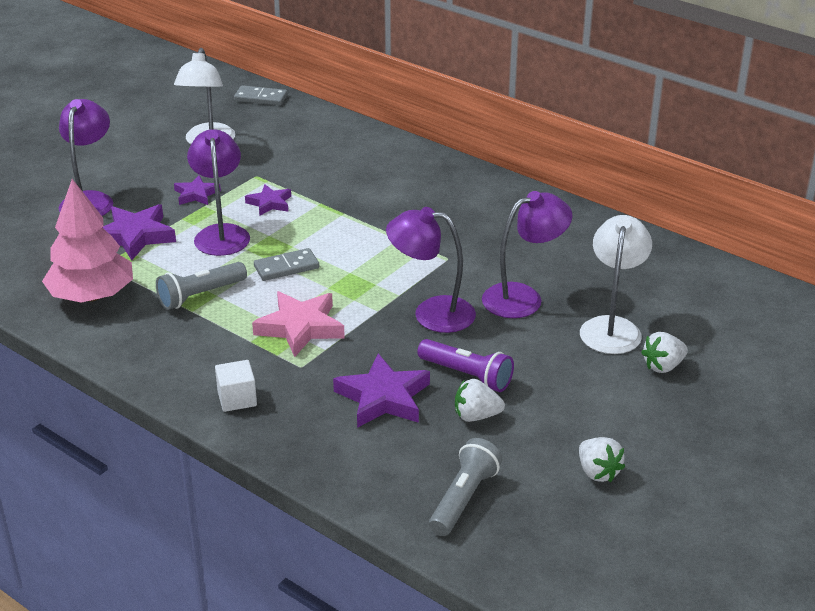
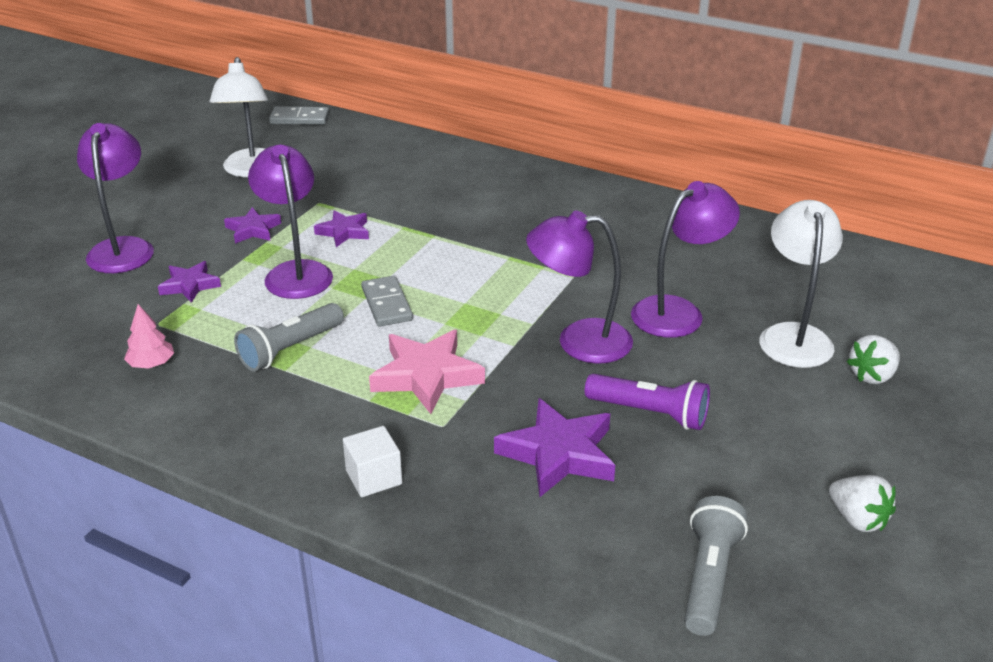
camera: 10 degrees left, 0 degrees up
(92, 296) = (151, 364): pink tree -> pink tree, size x0.43
(135, 236) = (190, 285): purple star -> purple star, size x0.59
(286, 267) = (386, 304): grey domino -> grey domino turned 75 degrees counterclockwise
(476, 416) = (681, 464): white strawberry -> none

